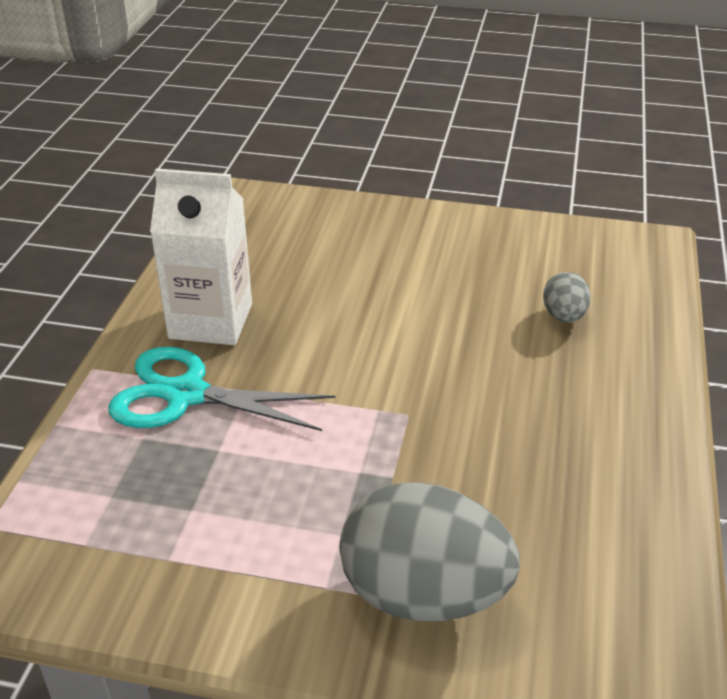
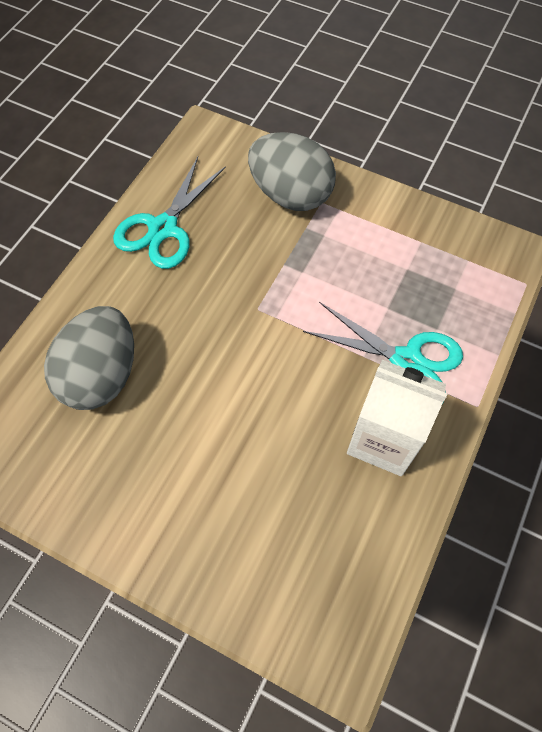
camera: 165 degrees left, 25 degrees up
(564, 316) = (101, 375): grey egg -> grey egg, size x2.08
(609, 489) = (163, 228): none -> turquoise scissors

